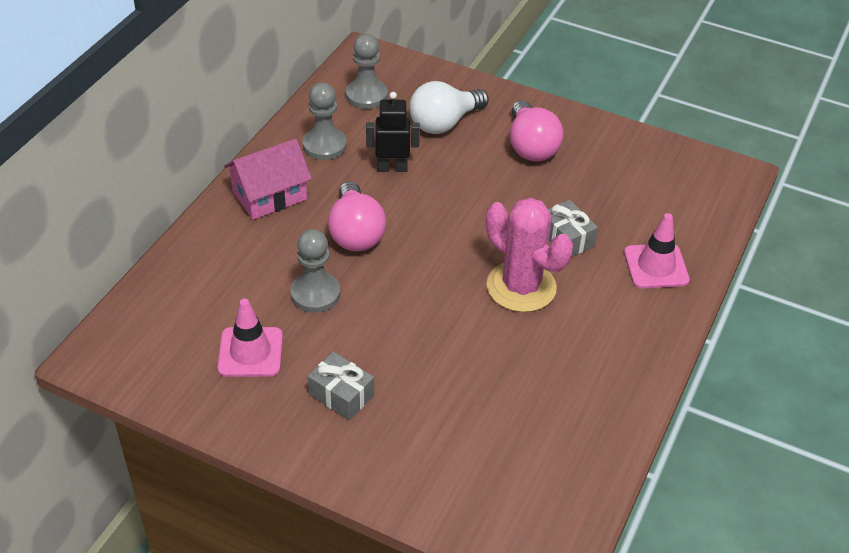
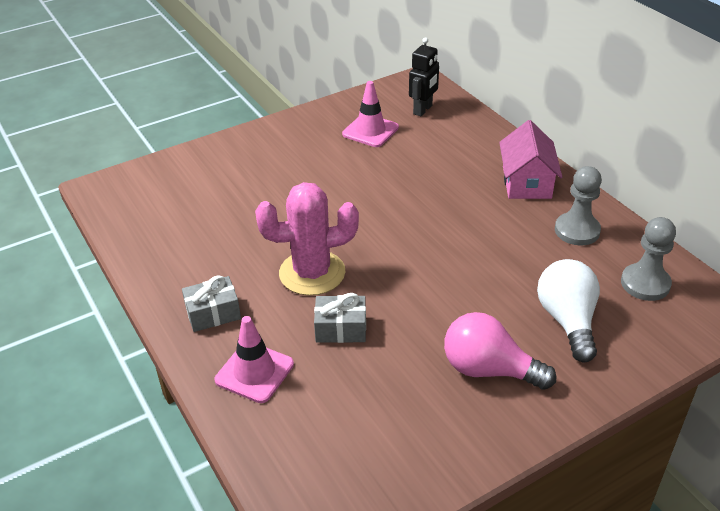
camera: 125 degrees right, 5 degrees down
(315, 294) = (399, 171): grey pawn -> none
(341, 395) = (300, 153): grey gift -> grey gift (213, 313)
(355, 233) = (448, 210): pink light bulb -> none
(392, 168) = (518, 259): black robot -> black robot (423, 110)

